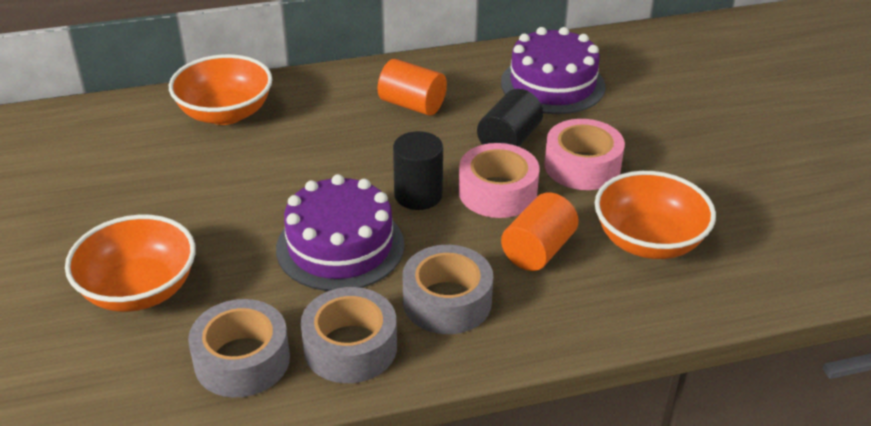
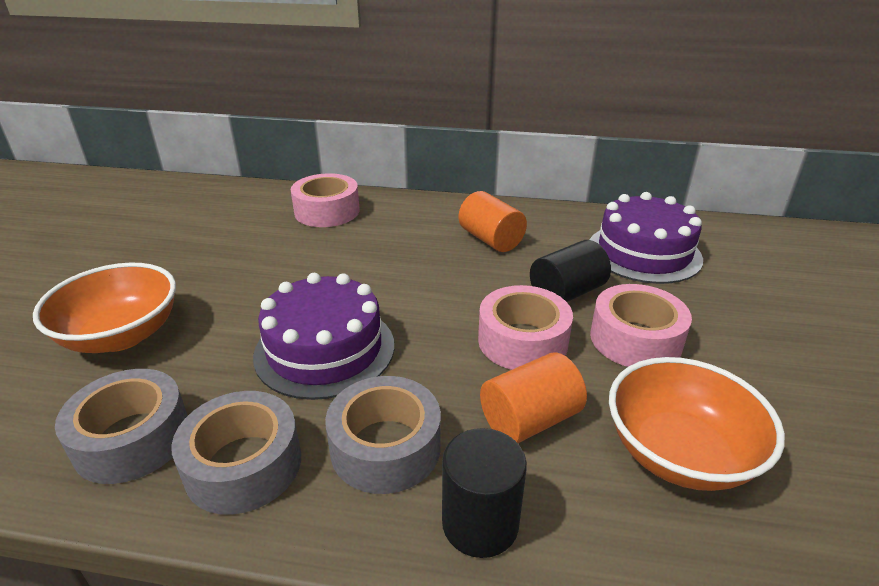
camera: 25 degrees right, 5 degrees down
(225, 113) = (327, 211): orange bowl -> pink tape
(418, 195) = (438, 321): black cylinder -> black cylinder (480, 523)

